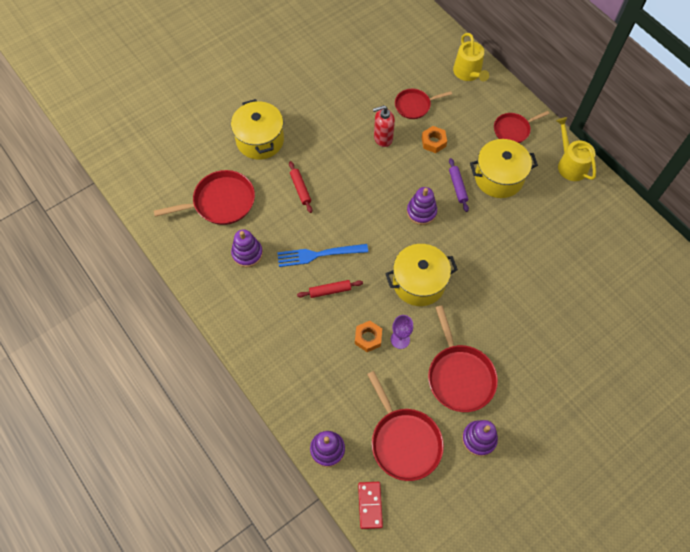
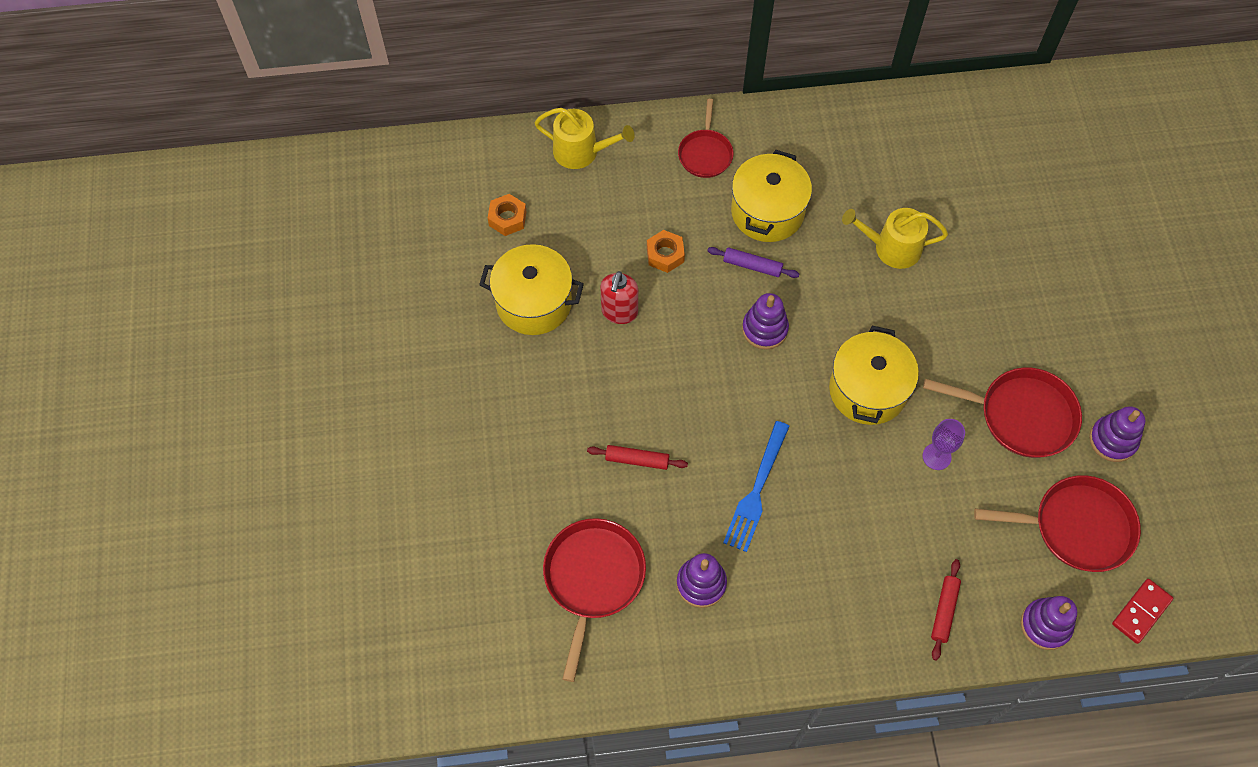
camera: 60 degrees left, 0 degrees up
(260, 140) = (519, 472): yellow pot -> yellow pot (534, 302)
(330, 291) = (820, 504): red rolling pin -> red rolling pin (944, 611)
(368, 338) = (914, 494): orange nut -> orange nut (507, 218)
(370, 505) = (1141, 612): red domino -> red domino turned 75 degrees counterclockwise
(414, 105) = (591, 245): red pan -> none
(570, 164) = (796, 123): yellow watering can -> yellow watering can (892, 248)

